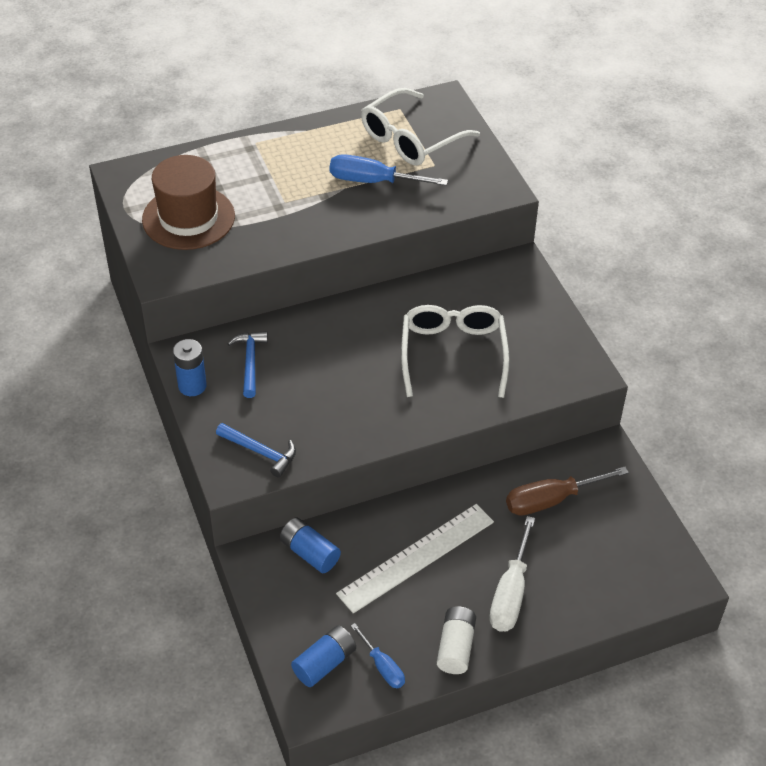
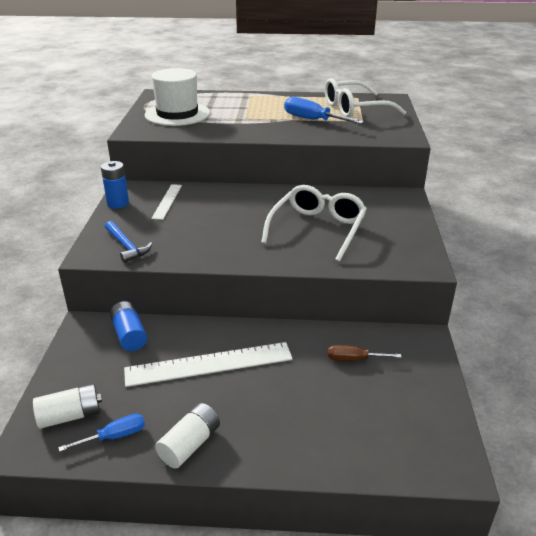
camera: 25 degrees right, 15 degrees down
(188, 218) = (177, 114): brown hat -> white hat
(250, 362) = (167, 201): blue hammer -> white ruler
(324, 663) = (70, 416): blue battery -> white battery
(382, 666) = (114, 436): blue screwdriver -> blue screwdriver turned 105 degrees counterclockwise
(510, 593) = (271, 418): white screwdriver -> none
(551, 500) = (354, 359): brown screwdriver -> brown screwdriver, size x0.59

